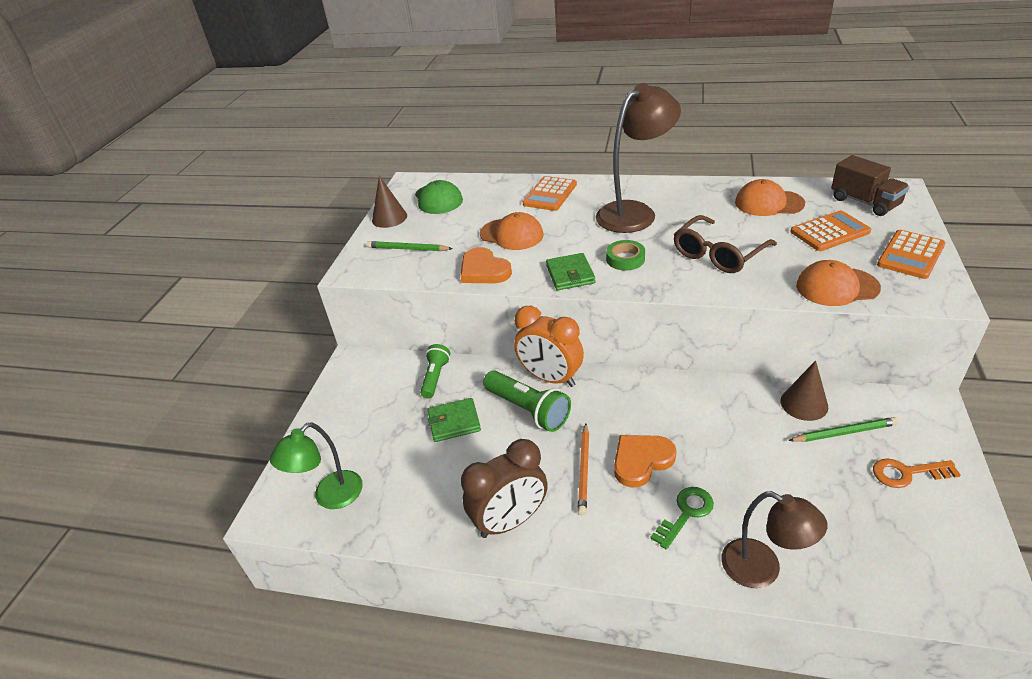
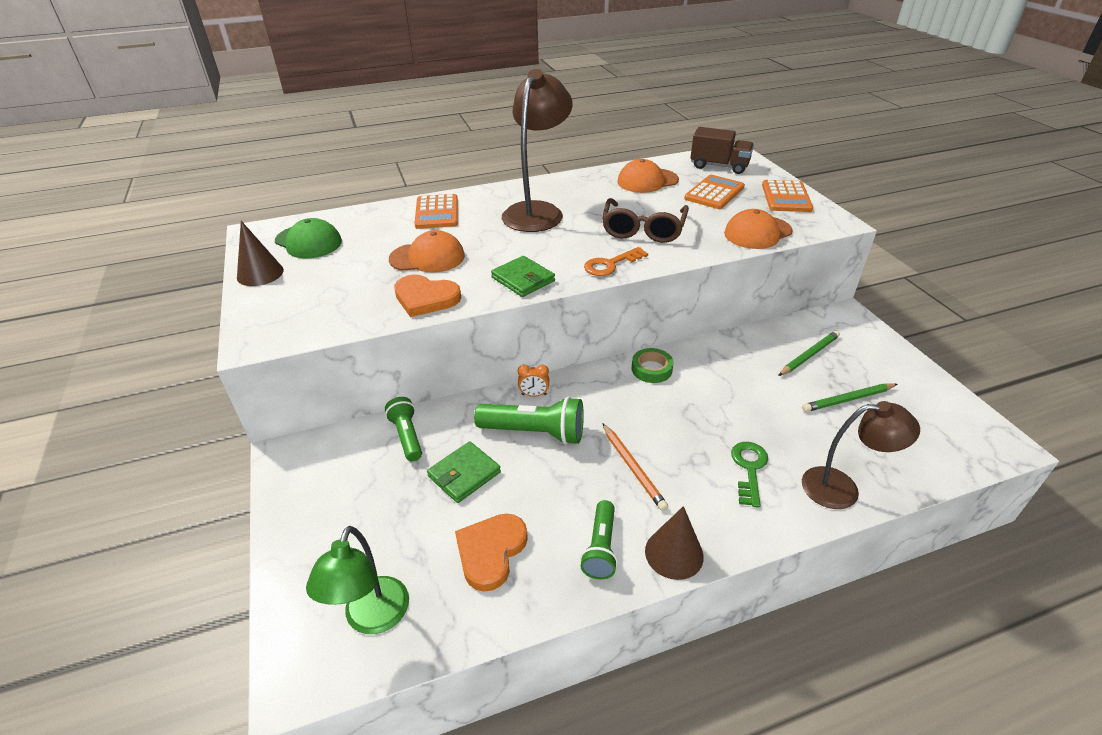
camera: 35 degrees left, 0 degrees up
(407, 249) = (313, 300): green pencil -> green pencil (848, 399)
(510, 521) = (601, 548): brown clock -> green flashlight
(550, 378) = (534, 394): orange clock -> orange clock, size x0.42
(625, 259) = (564, 253): green tape -> green tape (651, 369)
(641, 461) = (676, 438): orange heart -> orange heart (491, 552)
(804, 404) = (764, 343): brown cone -> brown cone (674, 553)
(907, 473) = (873, 370): orange key -> orange key (610, 264)

